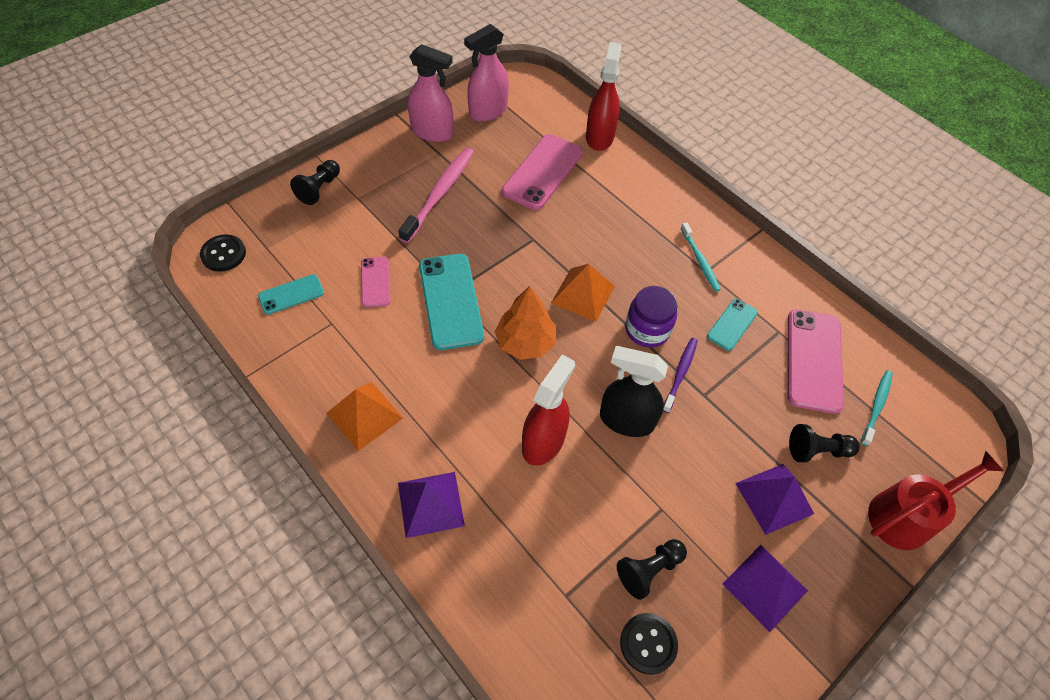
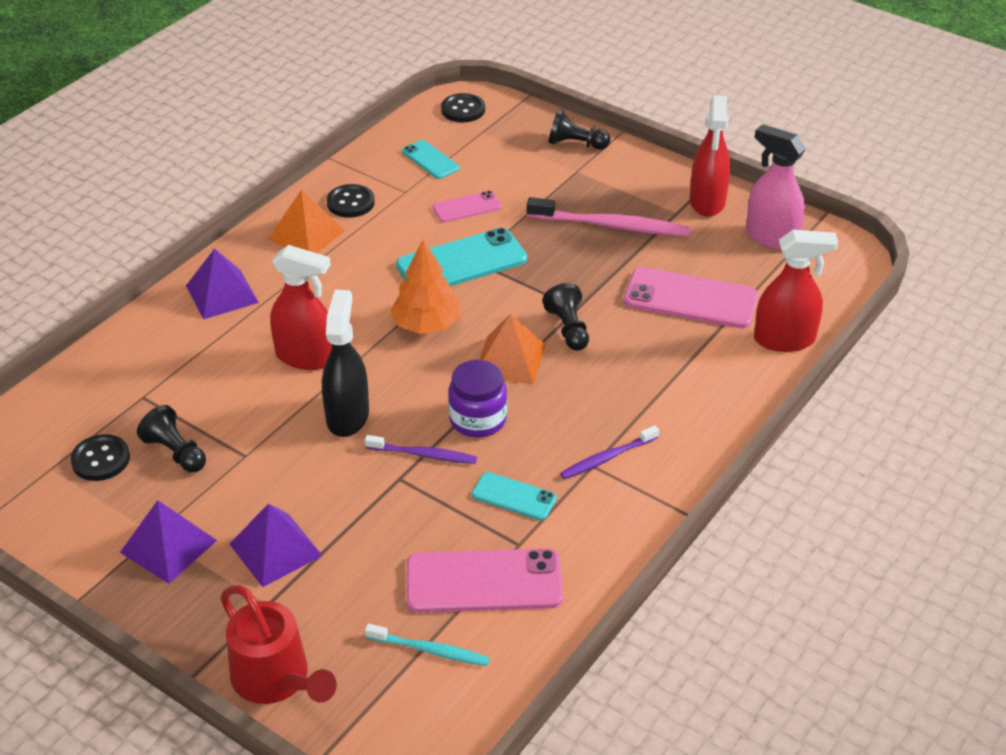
camera: 80 degrees right, 15 degrees down
(329, 370) = (350, 203): none -> black button
(432, 132) = (707, 202): pink spray bottle -> red spray bottle
(700, 261) = (607, 458): turquoise toothbrush -> purple toothbrush
(817, 450) = (348, 588): black pawn -> black pawn (568, 329)

